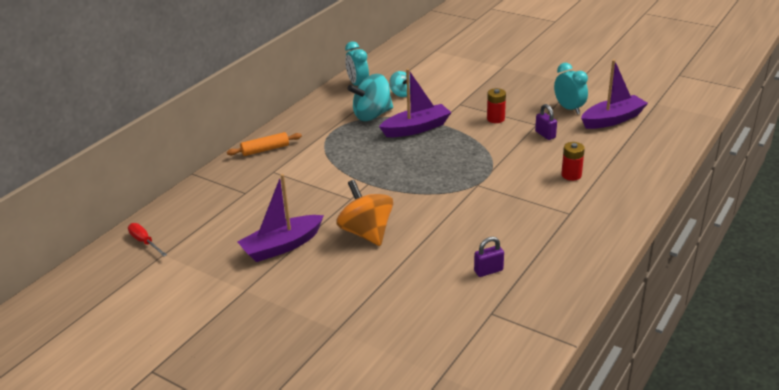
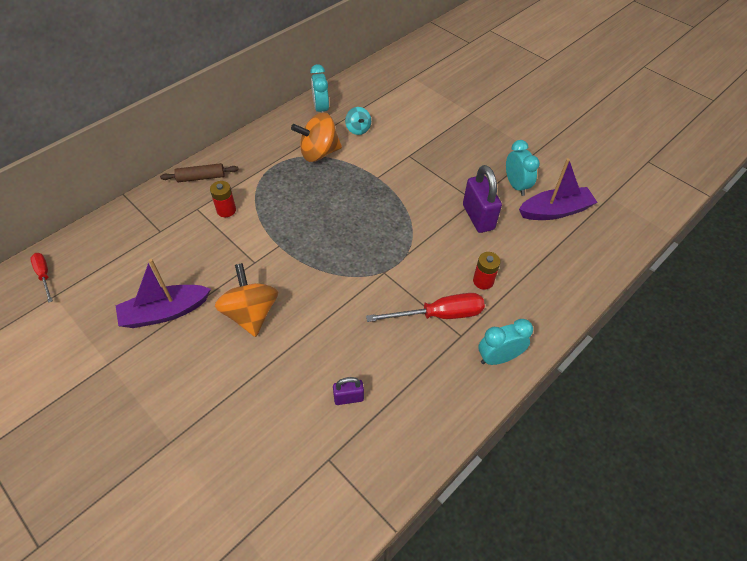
camera: 10 degrees right, 20 degrees up
(265, 150) = (201, 177): orange rolling pin -> brown rolling pin
(372, 115) = (319, 153): turquoise spinning top -> orange spinning top
(416, 128) = (354, 180): purple boat -> none
(495, 119) = (436, 184): red battery -> red battery (226, 210)
(543, 203) = (439, 315): none -> red screwdriver
(545, 134) = (478, 217): purple padlock -> purple padlock, size x1.83
(610, 221) = (498, 358): none -> turquoise clock

